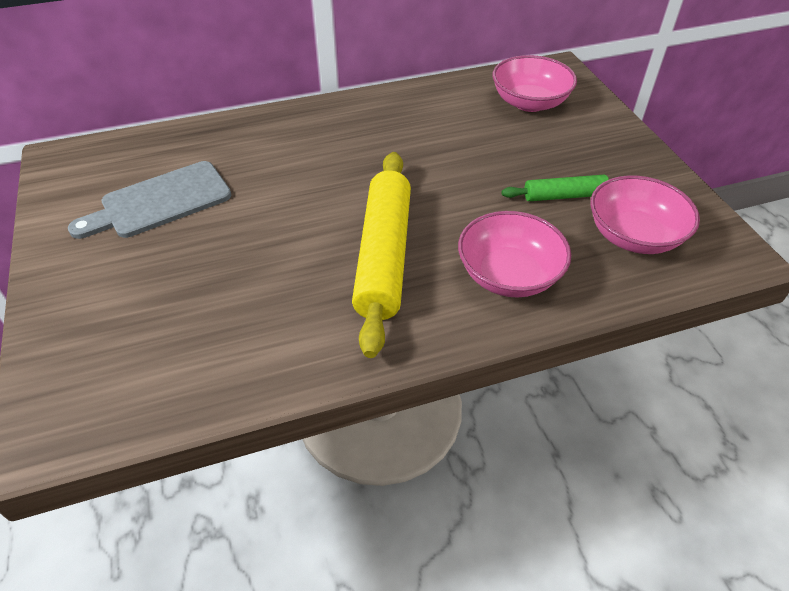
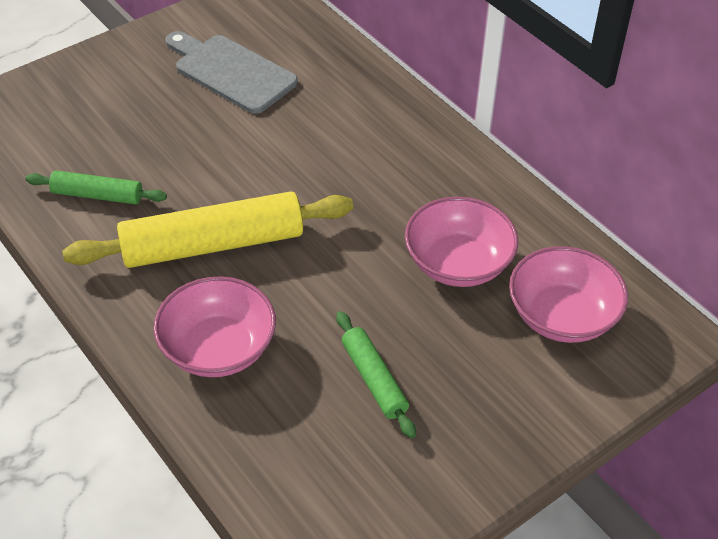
camera: 70 degrees right, 0 degrees up
(272, 328) = (97, 195): none -> green rolling pin
(633, 236) = (325, 457): pink bowl -> pink bowl (458, 263)

